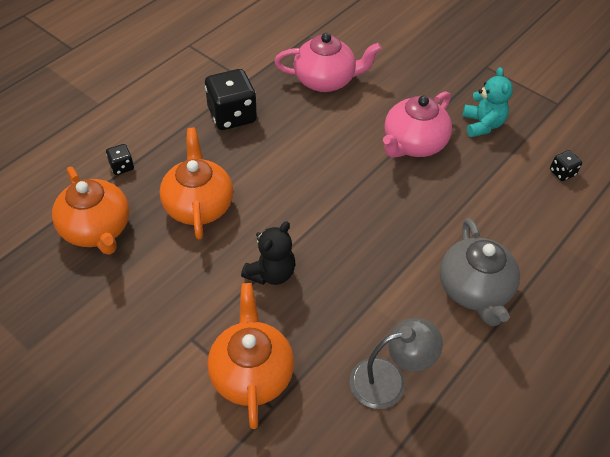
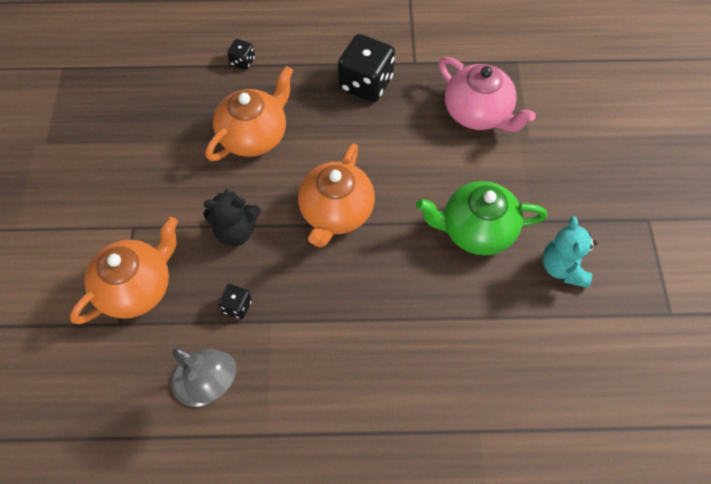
camera: 50 degrees right, 10 degrees up
(97, 229) = (173, 96): orange teapot -> orange teapot (336, 212)
(413, 144) = (476, 230): pink teapot -> green teapot
(474, 290) = (357, 391): grey teapot -> none
(482, 125) = (563, 267): turquoise teddy bear -> turquoise teddy bear turned 135 degrees clockwise
(562, 172) = (576, 376): black dice -> black dice (237, 306)

